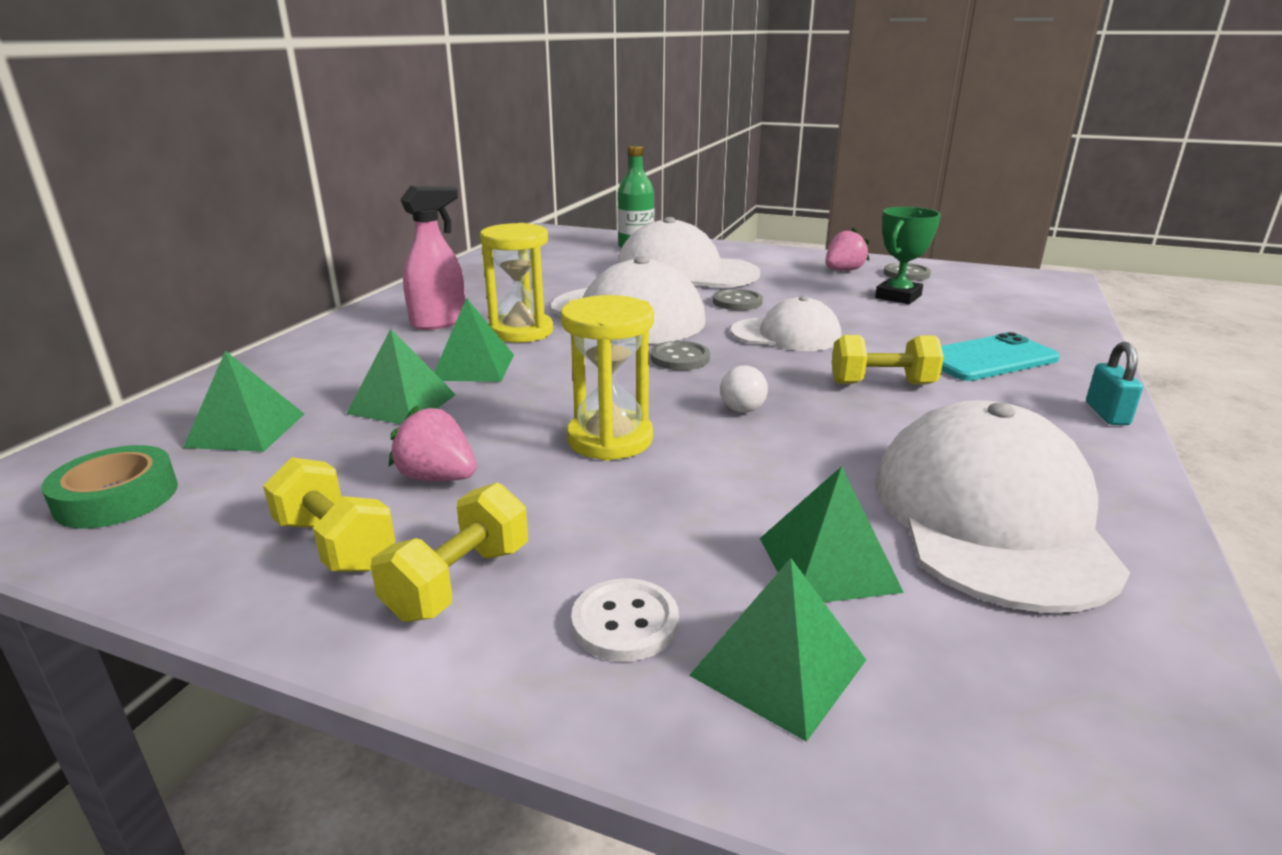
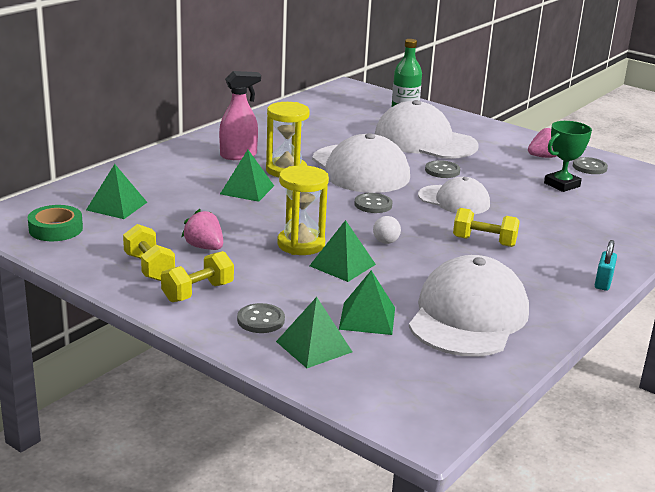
camera: 15 degrees right, 0 degrees up
(402, 404) = (199, 205): green pyramid -> green pyramid (342, 265)
(625, 622) = (261, 320): white button -> grey button
(988, 358) = (572, 238): turquoise phone -> none

